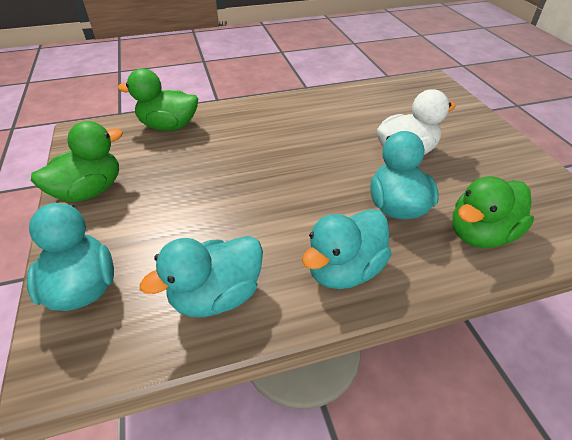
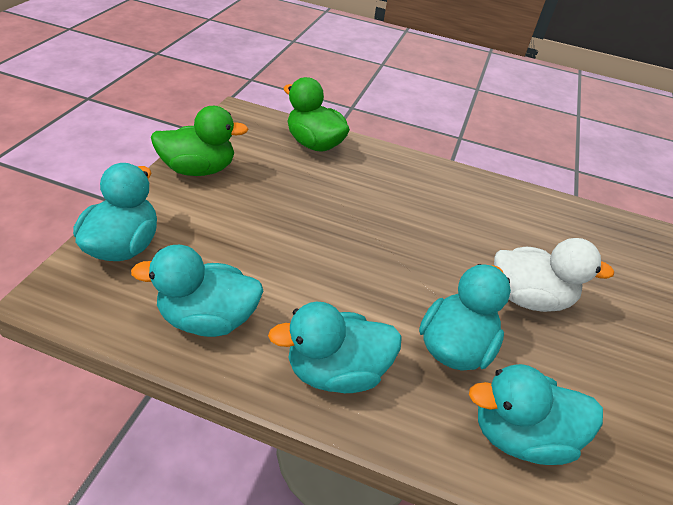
camera: 30 degrees right, 0 degrees up
(480, 234) = (519, 434): green duck -> turquoise duck

